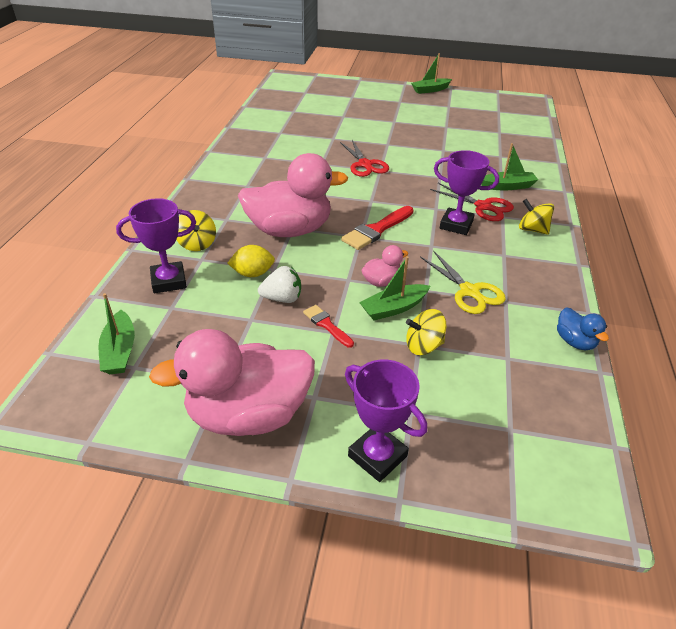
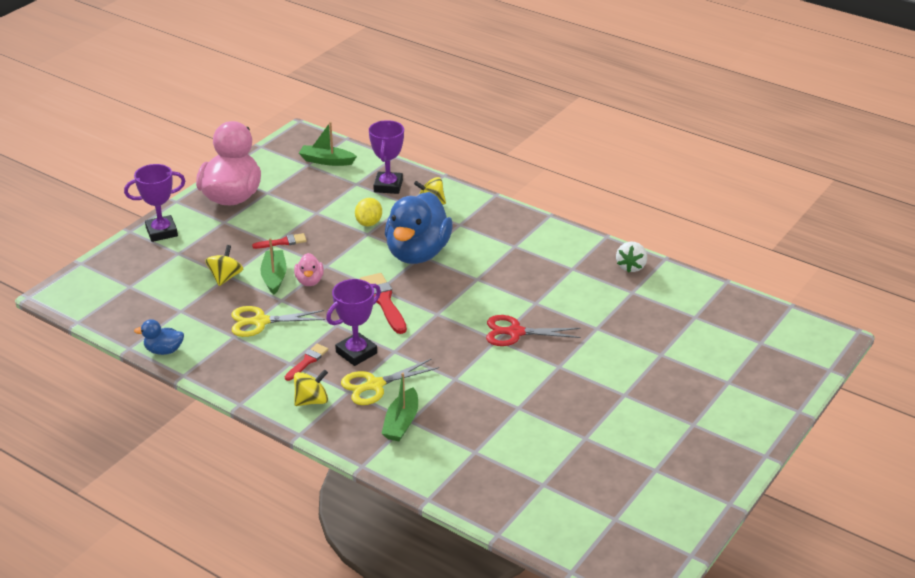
camera: 115 degrees right, 5 degrees down
(282, 298) = (328, 230): white strawberry -> white strawberry (631, 267)
(290, 230) = (417, 253): pink duck -> blue duck
(430, 90) = (728, 474): green boat -> none
(483, 206) = (375, 385): red scissors -> yellow scissors
(492, 246) = (307, 361): none -> red brush

